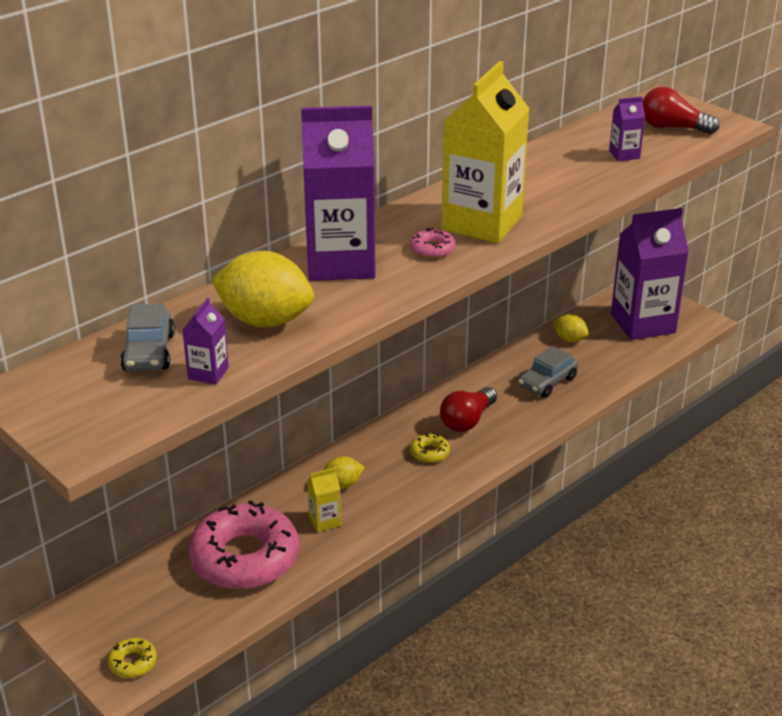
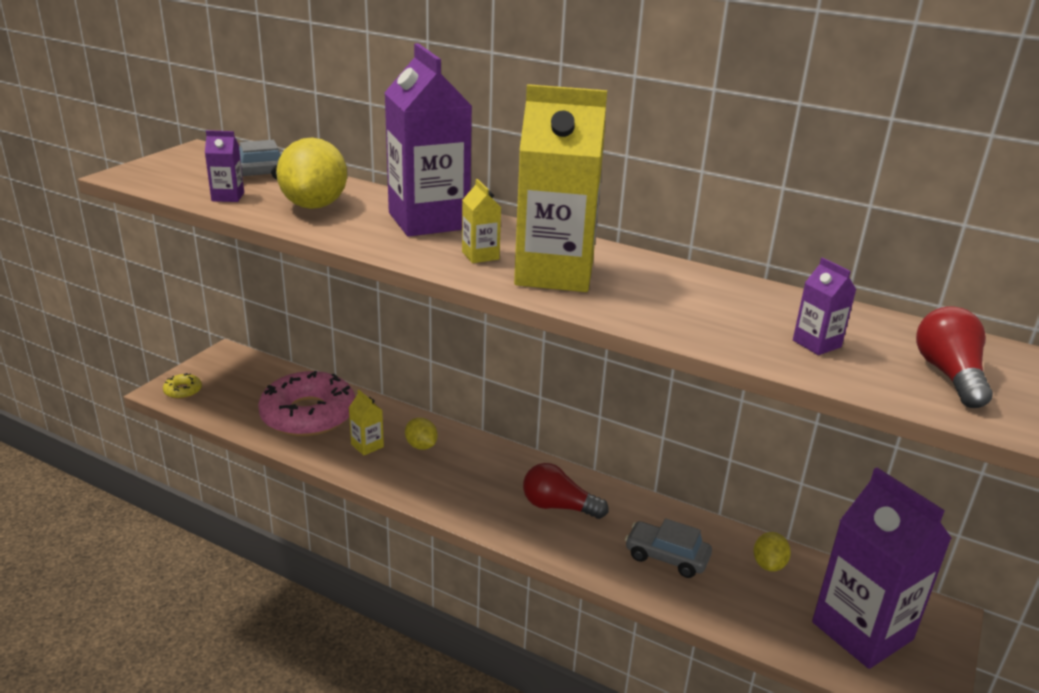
camera: 70 degrees right, 5 degrees down
(429, 453) = (492, 490): yellow donut -> none
(432, 249) = (480, 255): pink donut -> yellow carton

